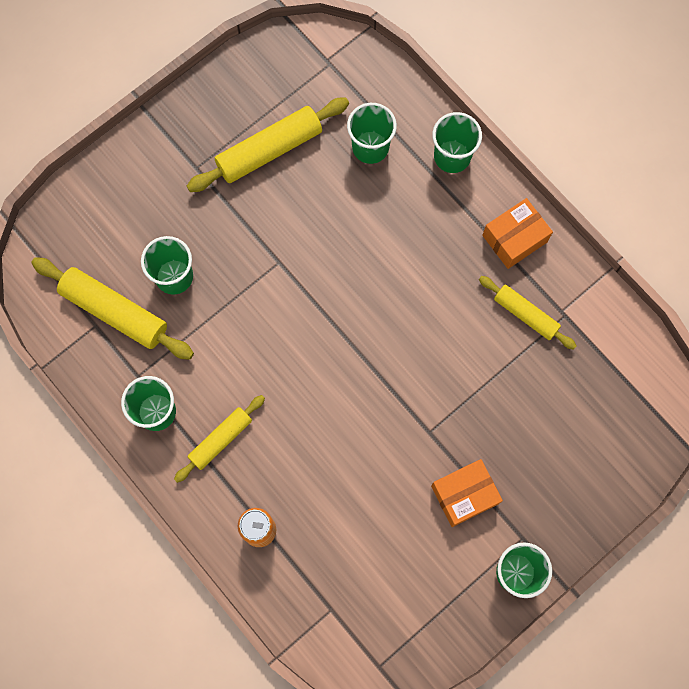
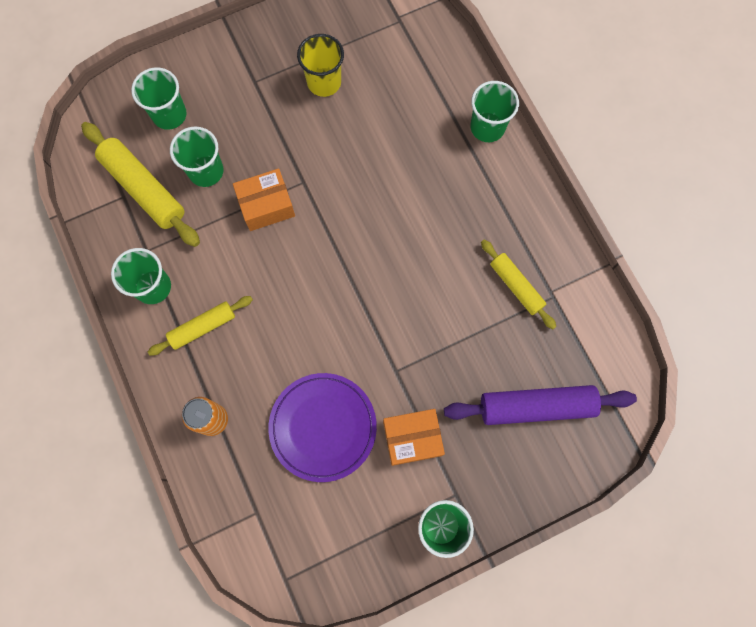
camera: 15 degrees right, 0 degrees up
(269, 150) = (324, 82): yellow rolling pin -> yellow cup
(370, 147) = (415, 101): green cup -> green cup (169, 114)
(372, 507) = (323, 427): none -> purple plate
(514, 238) = (525, 214): orange box -> orange box (266, 205)
(578, 430) = (536, 406): none -> purple rolling pin

